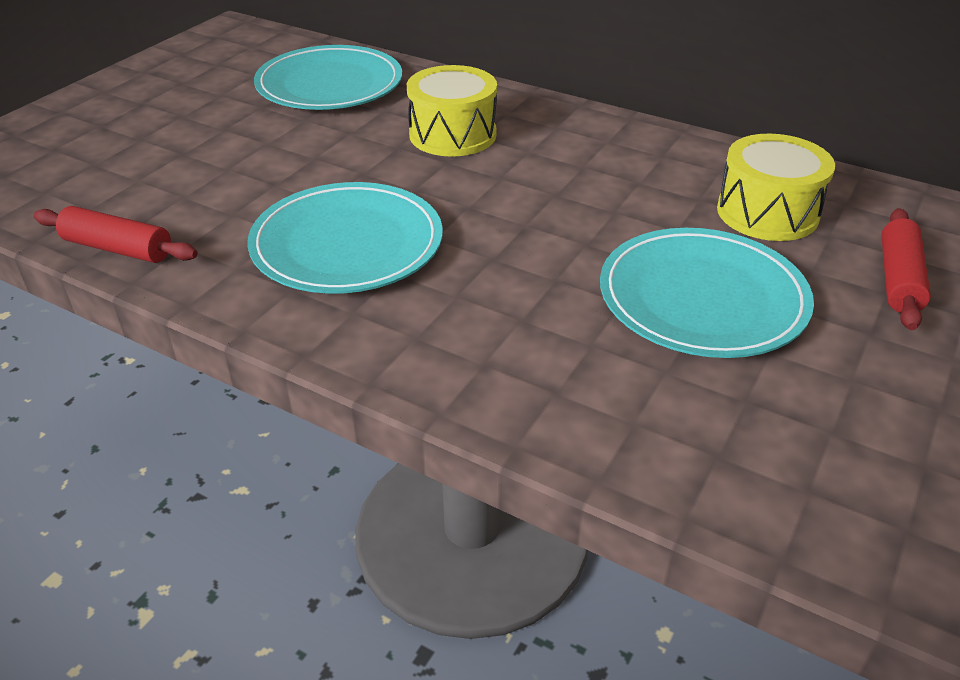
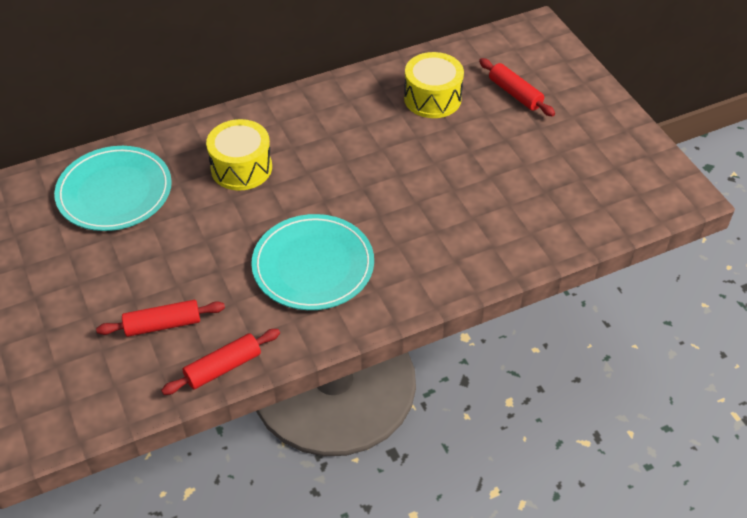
camera: 55 degrees left, 10 degrees up
(158, 184) = (163, 324): none -> red rolling pin
(702, 298) = (473, 162): turquoise plate -> none

